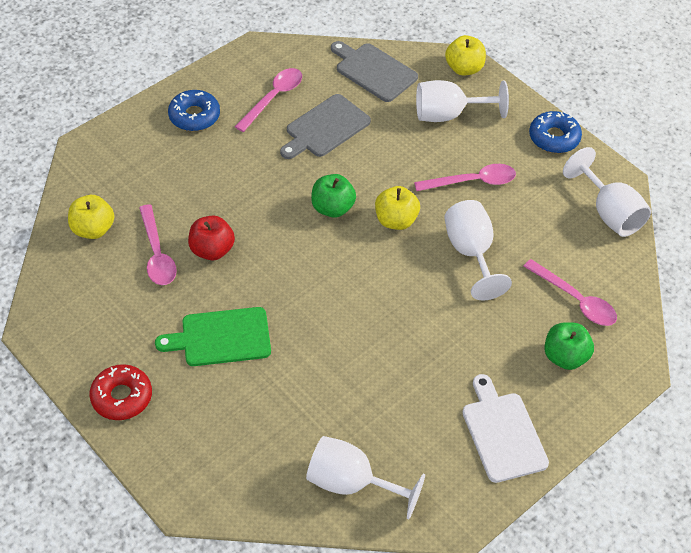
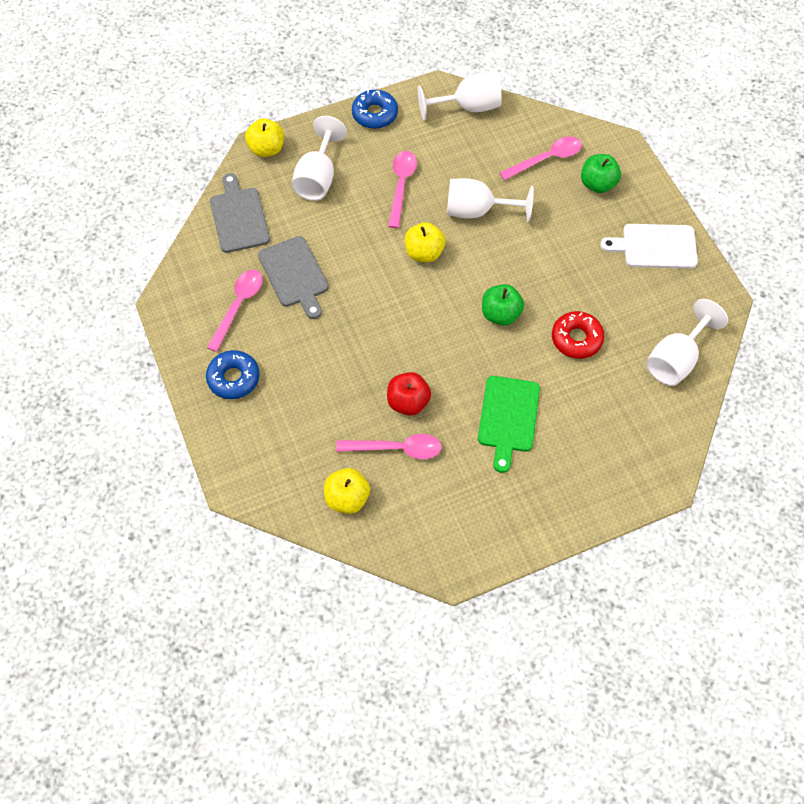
camera: 70 degrees left, 10 degrees up
(122, 397) = (549, 511): red donut -> red donut (576, 339)
(273, 98) = (238, 306): pink spoon -> pink spoon turned 60 degrees clockwise
(332, 208) = (393, 295): green apple -> green apple (500, 314)
(373, 71) = (239, 217): grey cutting board -> grey cutting board turned 105 degrees clockwise

